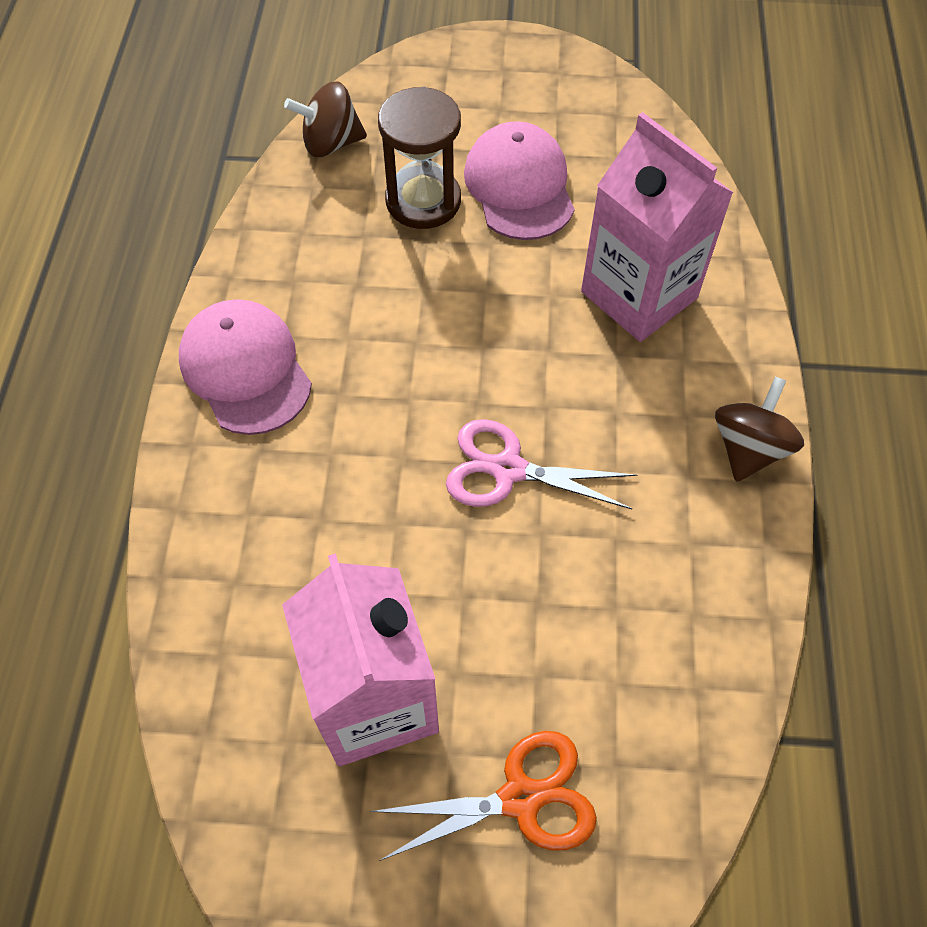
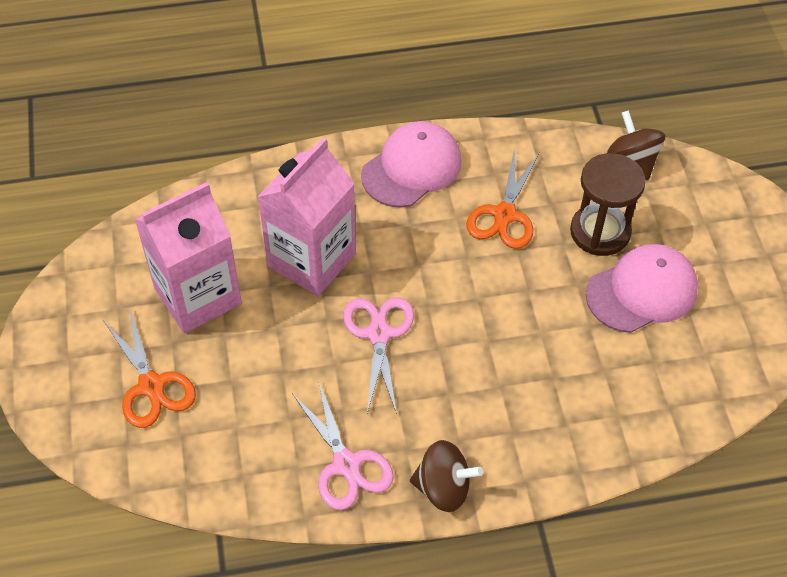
camera: 75 degrees right, 5 degrees down
(364, 287) = (504, 215): none -> orange scissors
(639, 295) = (563, 392): pink carton -> pink carton (312, 260)
(699, 551) = (346, 464): none -> pink scissors

